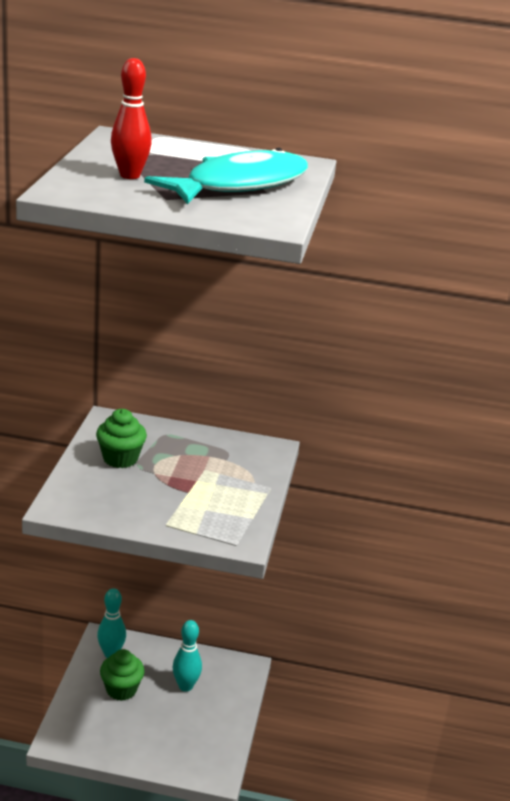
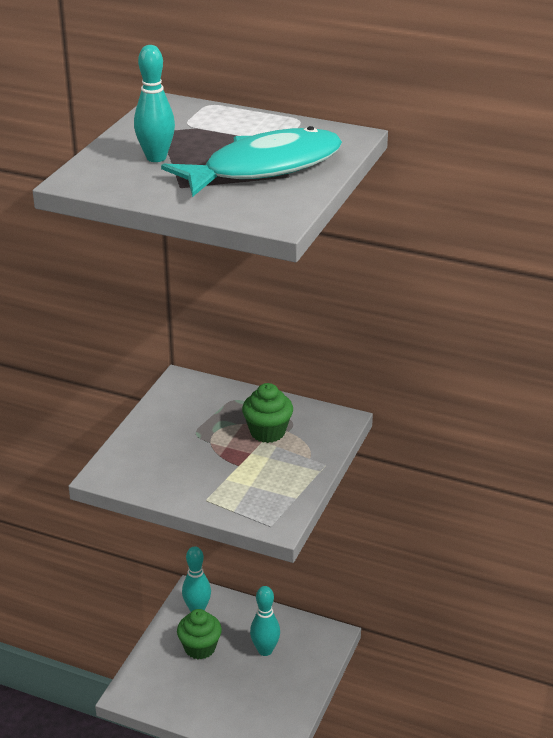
camera: 15 degrees right, 5 degrees up
(120, 458) = (180, 425): green cupcake -> green cupcake (267, 432)
(130, 175) = (156, 158): red bowling pin -> turquoise bowling pin

